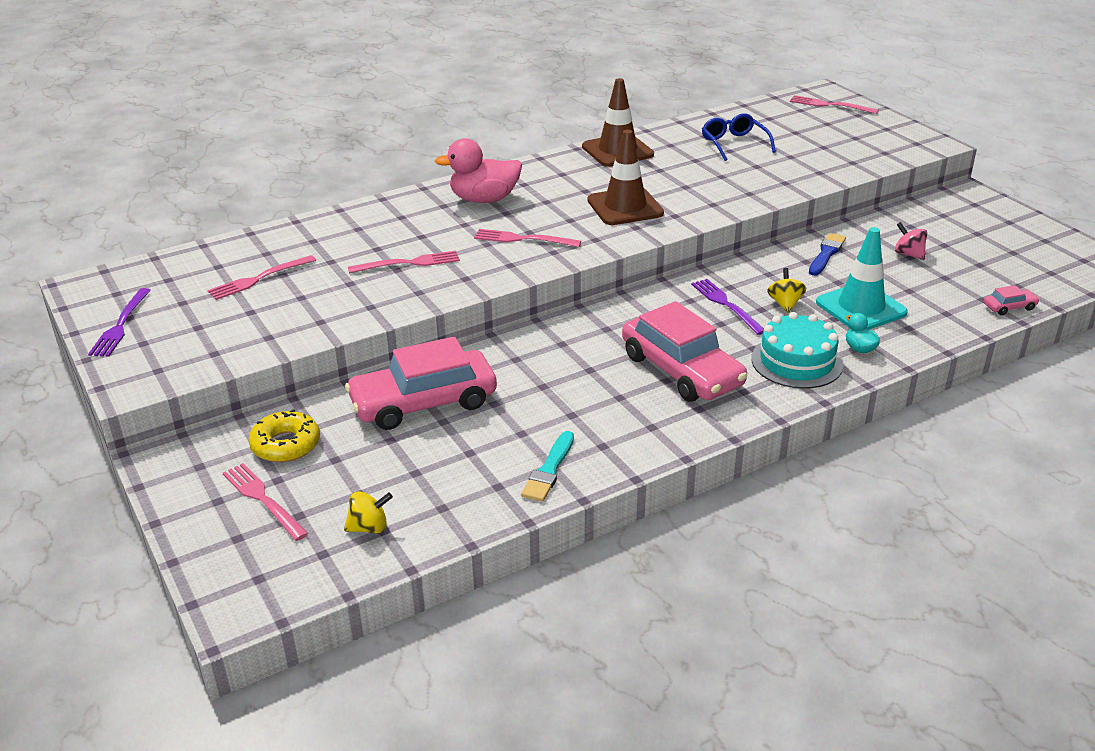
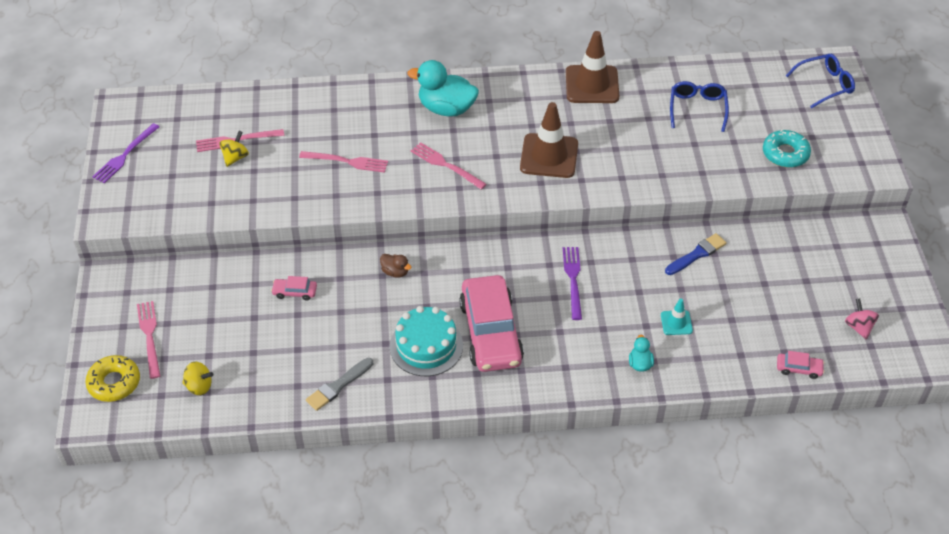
camera: 25 degrees right, 15 degrees up
(285, 445) = (187, 295): yellow donut -> yellow donut (114, 383)
(423, 402) = (295, 292): pink car -> pink car, size x0.41
(484, 199) = (446, 108): pink duck -> turquoise duck
(529, 352) = (395, 272): none -> brown duck
(549, 470) = (338, 386): turquoise brush -> grey brush
(785, 304) = (619, 296): yellow spinning top -> yellow spinning top (235, 157)
(796, 362) = (581, 357): turquoise cake -> turquoise cake (426, 346)
(829, 105) = (824, 85): pink fork -> blue glasses
(845, 153) = (785, 154): none -> turquoise donut
(861, 307) = (676, 323): turquoise traffic cone -> turquoise traffic cone, size x0.49
(908, 254) = (766, 280): pink spinning top -> pink spinning top (858, 327)

